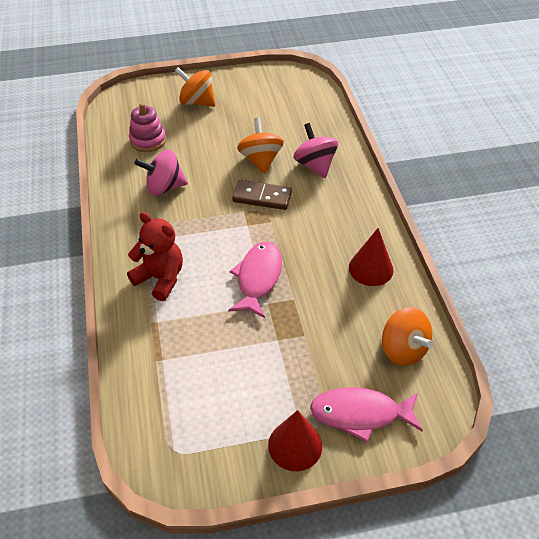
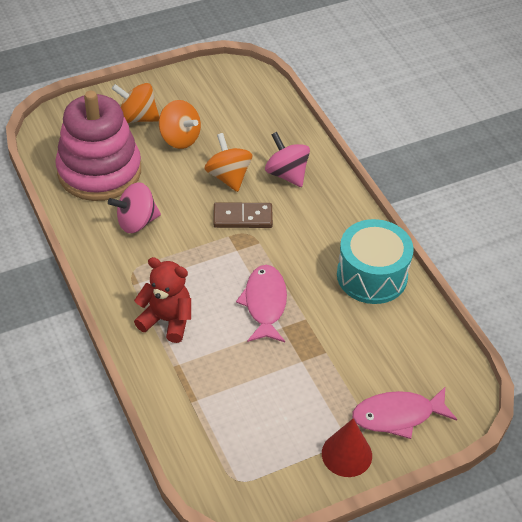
camera: 15 degrees left, 0 degrees up
(148, 140) = (99, 171): pink stacking toy -> pink stacking toy, size x2.09
(371, 268) = (372, 276): red cone -> turquoise drum
(403, 350) = (421, 350): orange spinning top -> orange spinning top (180, 138)

